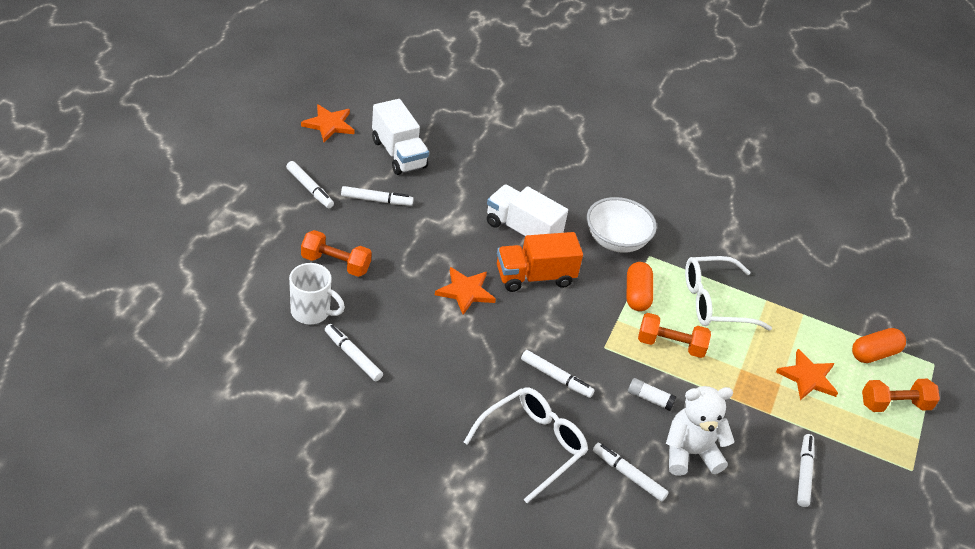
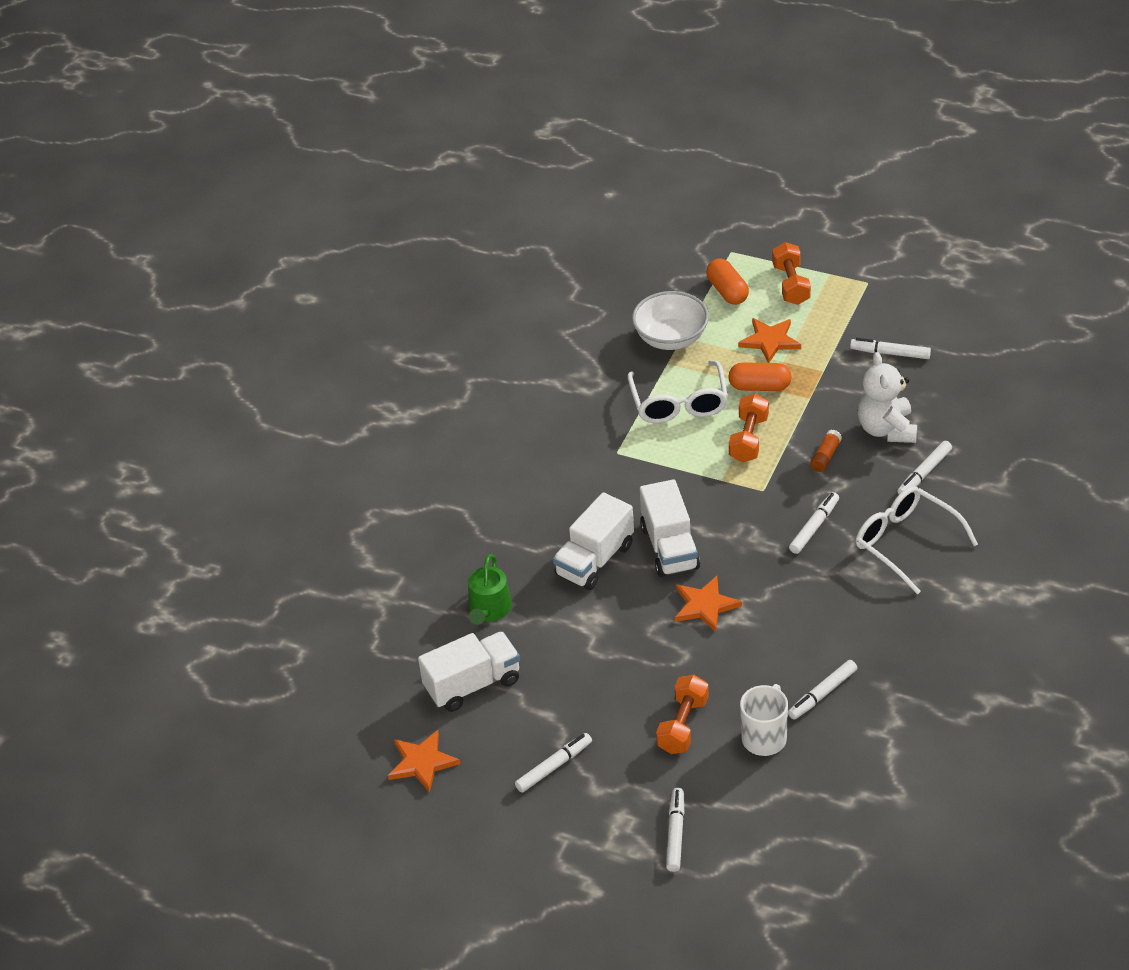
camera: 80 degrees left, 0 degrees up
(376, 200) = (565, 698): white marker -> white marker (675, 833)
(474, 168) = (489, 610): none -> green watering can
(535, 277) = (670, 547): orange truck -> white truck
(616, 240) = (597, 479): white bowl -> white bowl (671, 338)
(637, 295) = (681, 463): orange capsule -> orange capsule (760, 387)
(650, 399) = (825, 456): white glue stick -> orange glue stick

